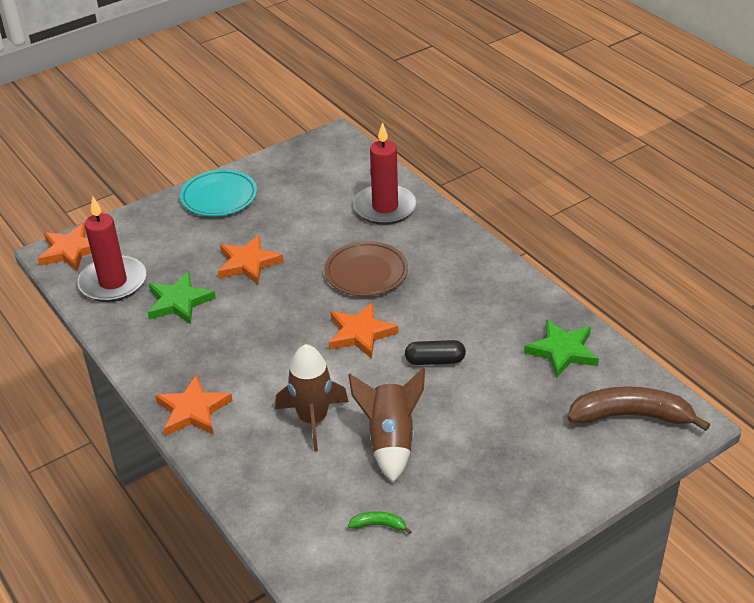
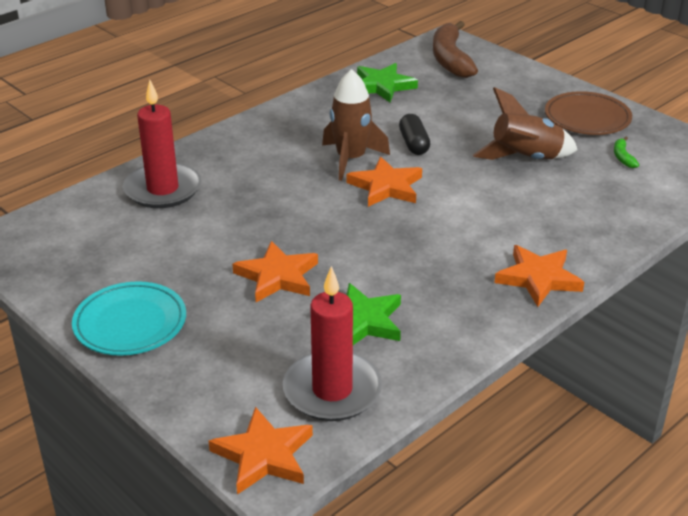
camera: 100 degrees left, 5 degrees down
(313, 419) = (518, 202): brown rocket -> brown rocket (351, 159)
(366, 273) = (286, 192): brown plate -> brown plate (587, 118)

